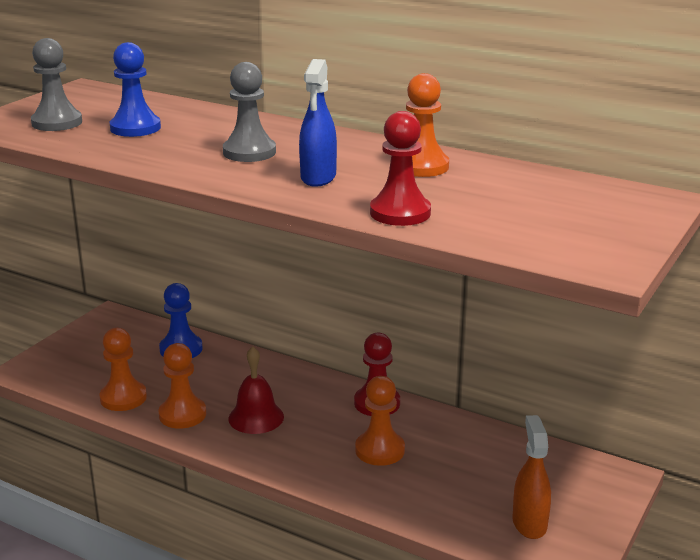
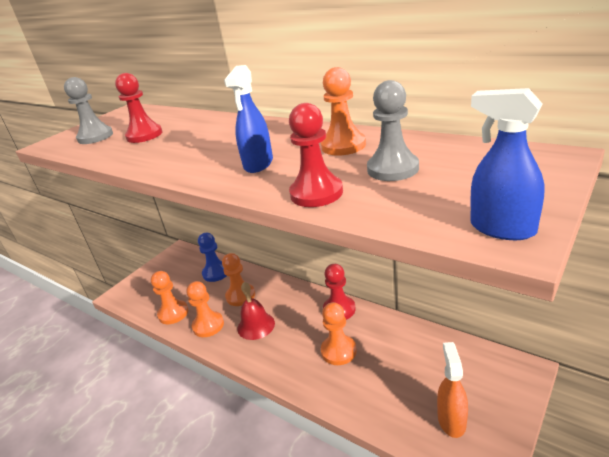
camera: 10 degrees right, 5 degrees up
(135, 128) = (144, 135): blue pawn -> red pawn
(226, 380) = (240, 296): none -> orange pawn
(249, 152) = (214, 147): grey pawn -> grey pawn (392, 169)
(598, 255) = (502, 228): none -> blue spray bottle

